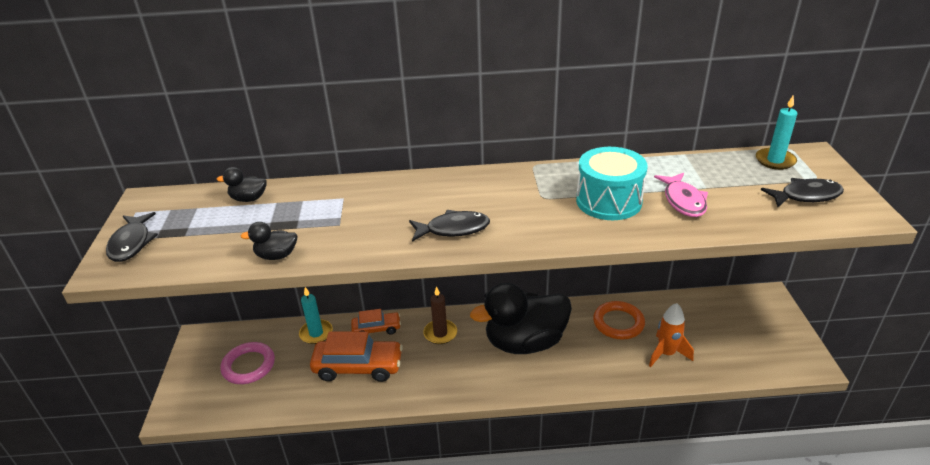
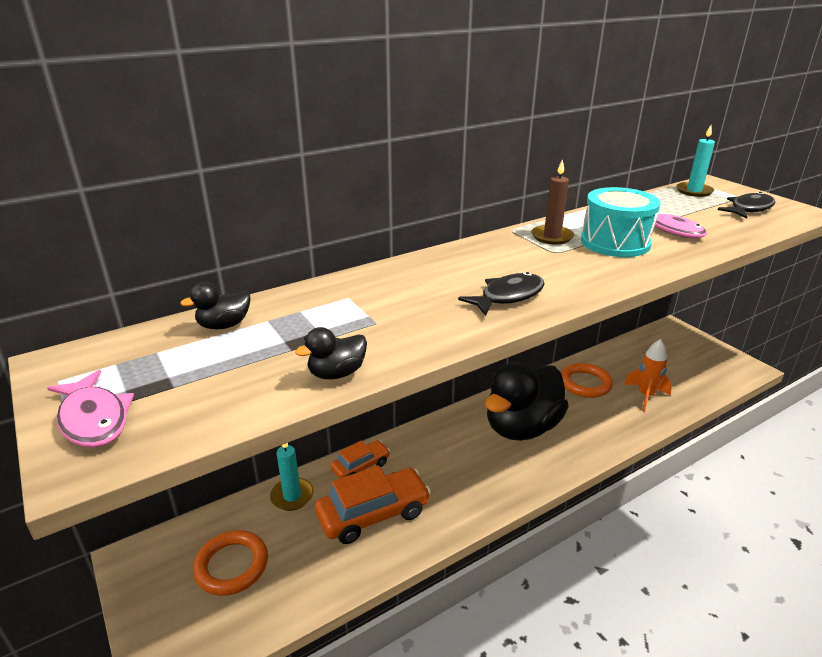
camera: 30 degrees left, 5 degrees down
(131, 243) = (93, 419): black fish -> pink fish
(248, 366) = (232, 565): pink ring -> orange ring
(440, 333) = (433, 447): brown candle -> brown candle (552, 237)

